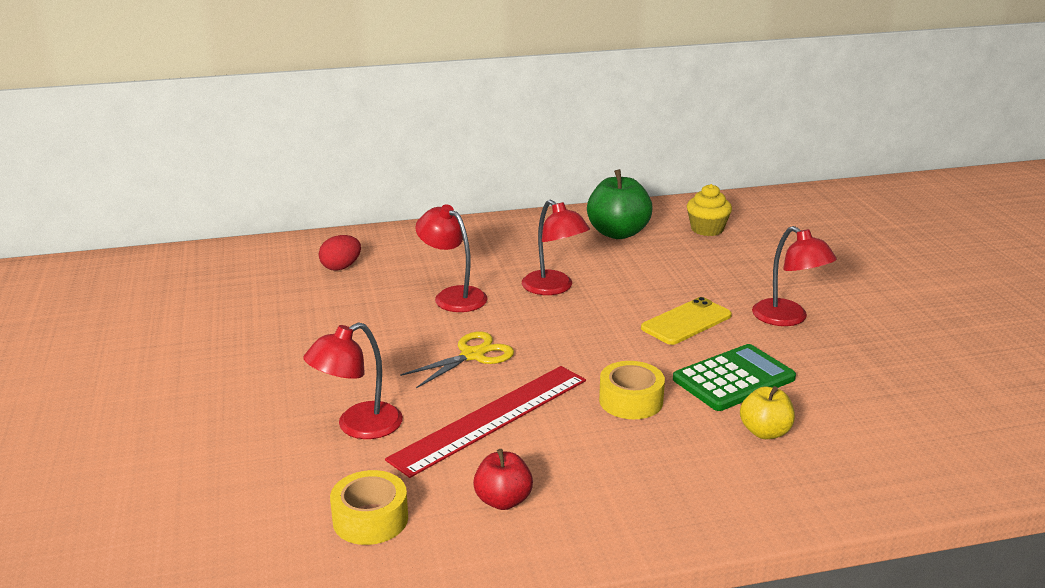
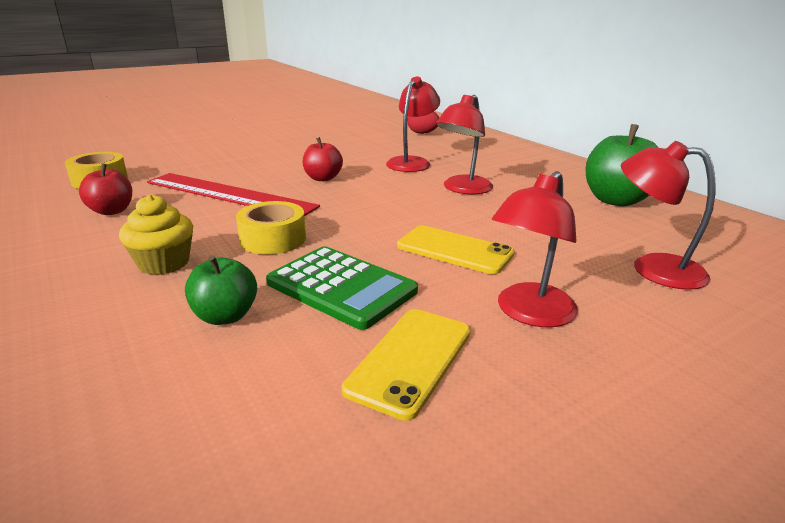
camera: 70 degrees right, 0 degrees up
(358, 427) = (211, 164): red lamp -> red lamp (653, 268)
(472, 355) = (323, 178): yellow scissors -> red apple
(707, 229) = (709, 241): yellow cupcake -> yellow cupcake (164, 263)
(765, 432) = (225, 316): yellow apple -> green apple
(832, 369) = (410, 360): none -> yellow phone

